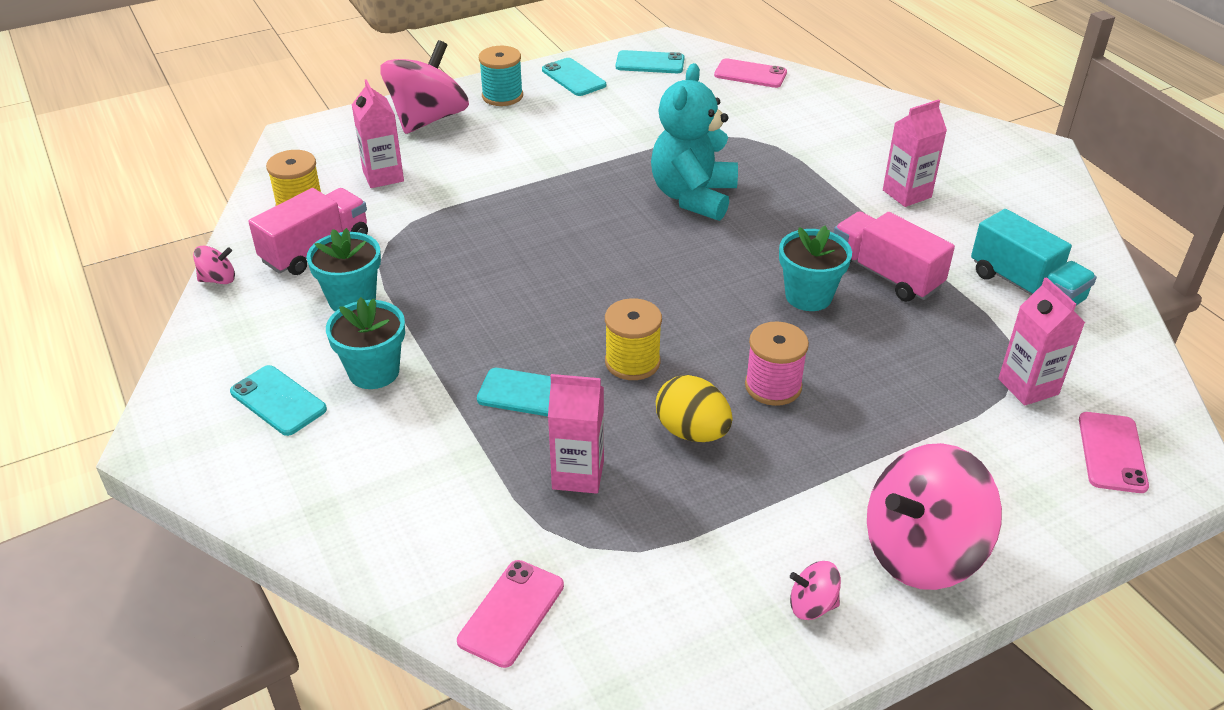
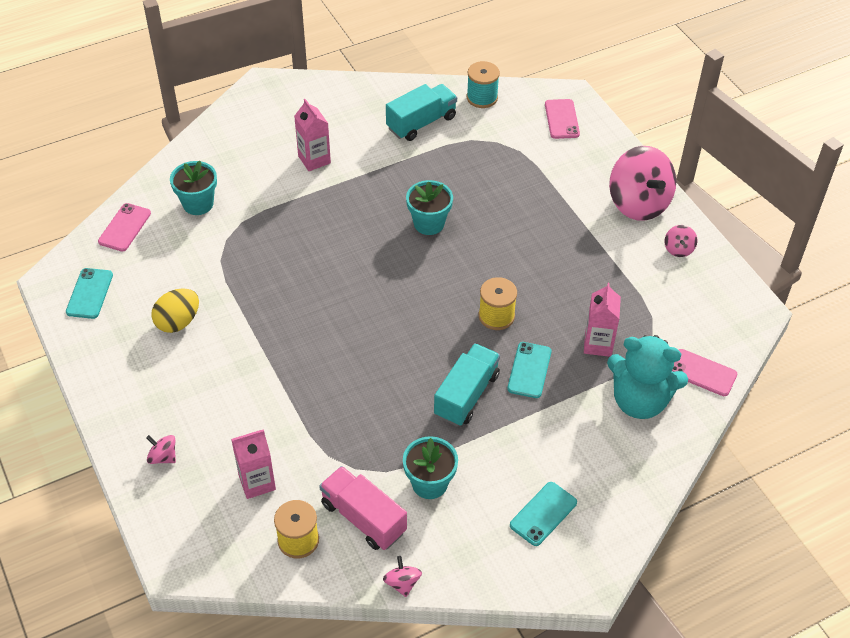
camera: 90 degrees left, 10 degrees up
(374, 372) = (511, 459): turquoise flower pot -> turquoise flower pot (198, 204)
(428, 119) = (163, 457): pink spinning top -> pink spinning top, size x0.43
(488, 331) = (466, 395): none -> turquoise truck
(502, 96) = (130, 402): turquoise spool -> turquoise spool (482, 97)
(573, 78) = (106, 349): turquoise phone -> none
(692, 432) = (558, 289): yellow egg -> yellow egg (178, 322)
(693, 197) = (307, 275): turquoise teddy bear -> turquoise teddy bear (639, 401)
(773, 386) = (516, 249): pink spool -> none
(885, 274) = (406, 183): pink truck -> none
(1028, 386) = (512, 140): pink carton -> none
(1112, 452) = (562, 119): pink phone -> pink phone turned 75 degrees clockwise

